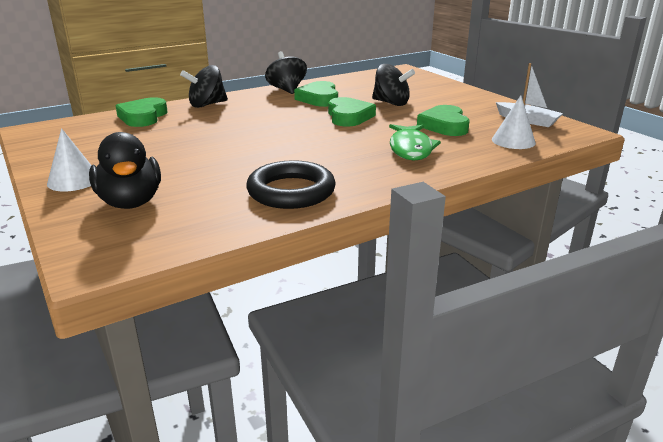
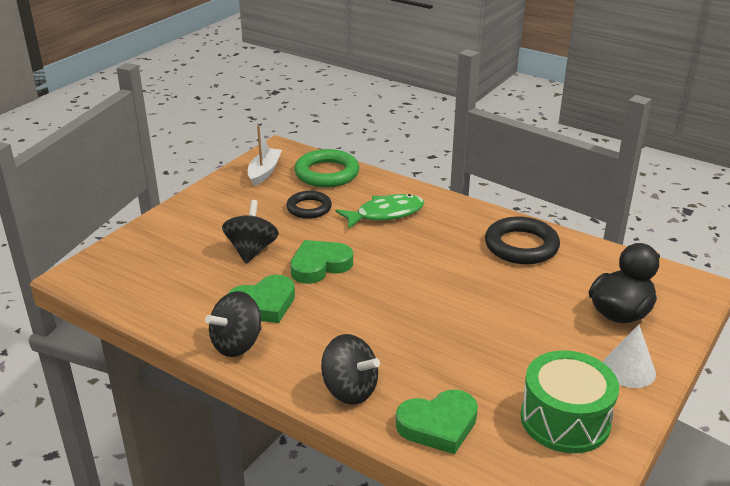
camera: 115 degrees left, 5 degrees up
(80, 146) = (565, 419): none -> green drum
(444, 125) = (309, 208): green heart -> black ring
(513, 141) = (327, 173): white cone -> green ring

